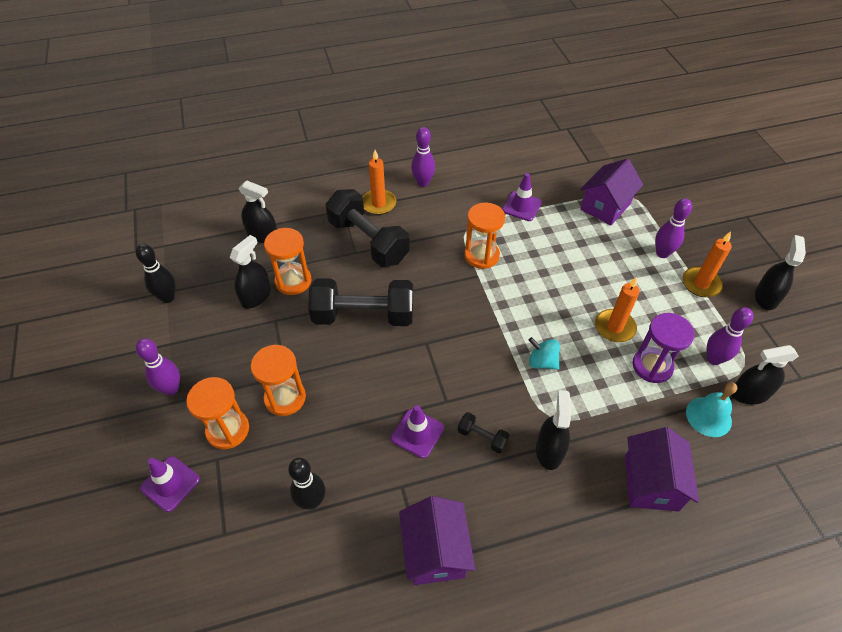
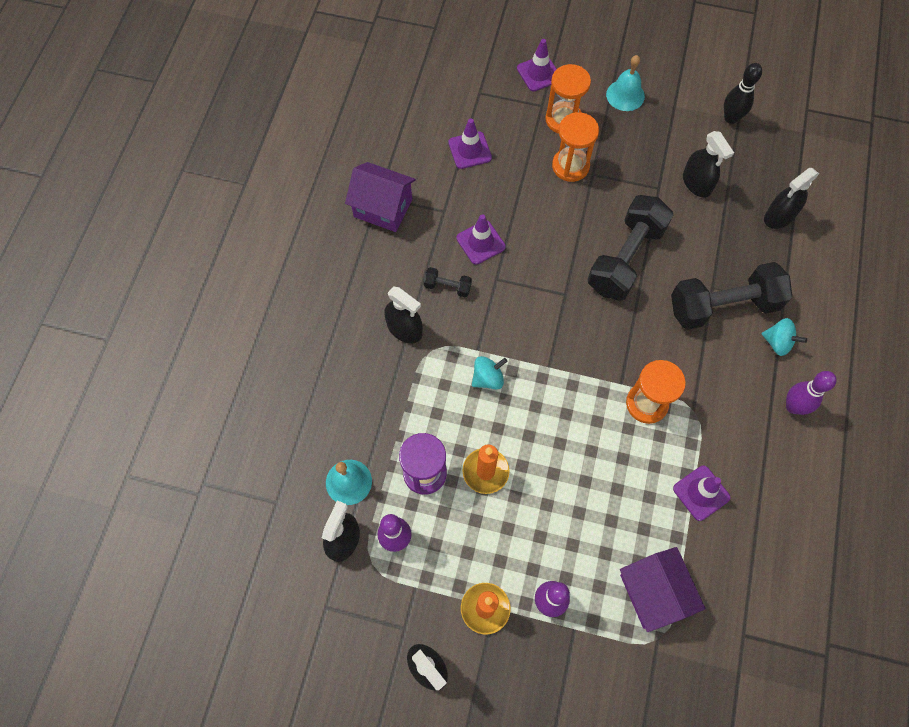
camera: 120 degrees right, 15 degrees up
(171, 389) = (625, 95): purple bowling pin -> turquoise bell
(293, 281) = (700, 219): orange hourglass -> none
(312, 501) = (470, 150): black bowling pin -> purple traffic cone
(378, 204) = (777, 342): orange candle -> turquoise spinning top
(482, 437) = (447, 287): black dumbbell -> black dumbbell turned 45 degrees clockwise
(651, 483) = (329, 386): purple house -> none

